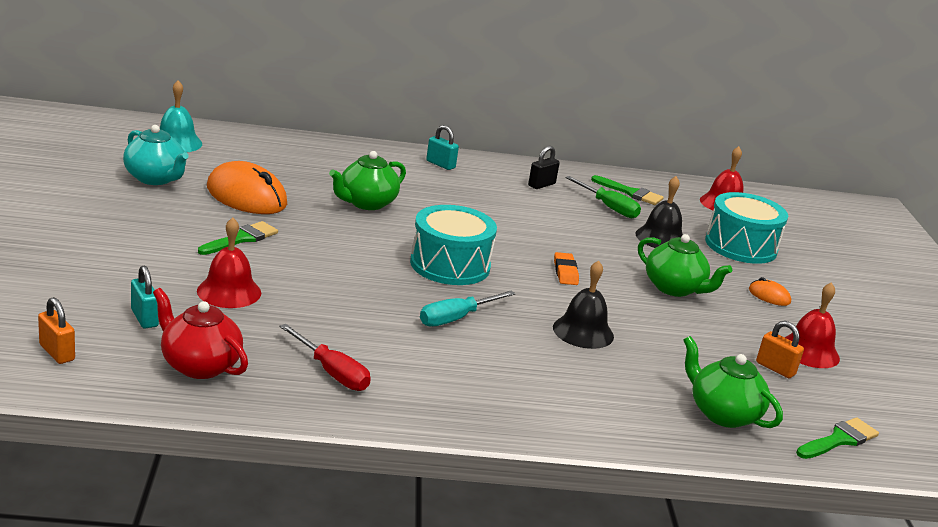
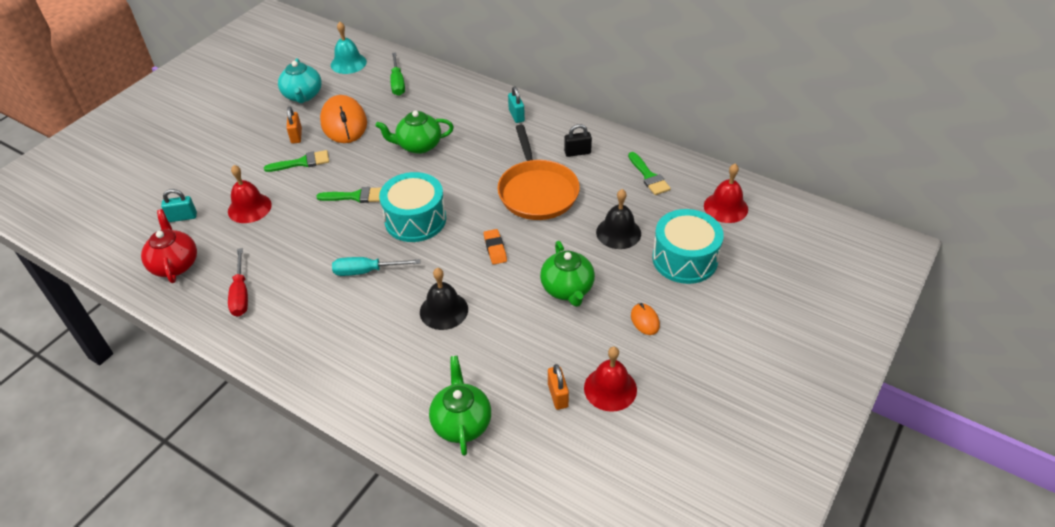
camera: 40 degrees right, 20 degrees up
(57, 352) = (115, 232): orange padlock -> orange padlock (296, 136)
(144, 318) = (183, 217): turquoise padlock -> turquoise padlock turned 75 degrees clockwise
(544, 221) = (537, 192): none -> orange pan
(565, 272) = (495, 249): orange eraser -> orange eraser turned 45 degrees counterclockwise
(609, 207) = (609, 189): green screwdriver -> green screwdriver (397, 83)
(839, 439) = (527, 482): green brush -> green brush (356, 196)

